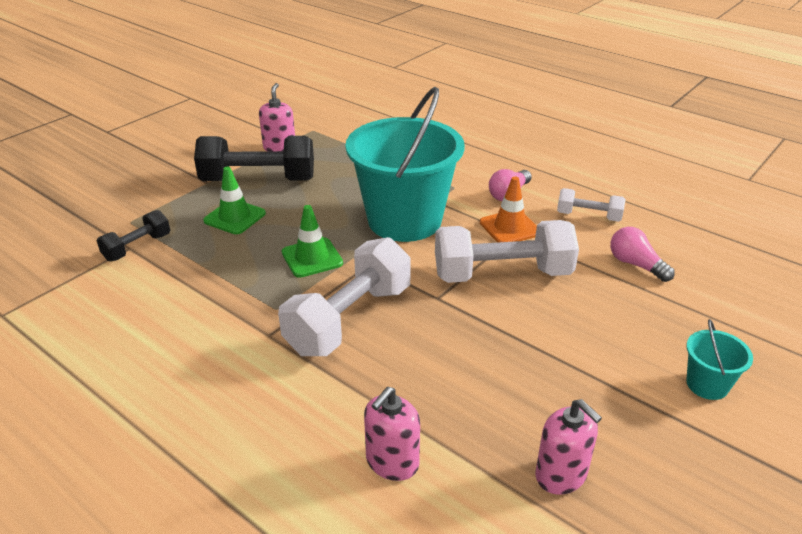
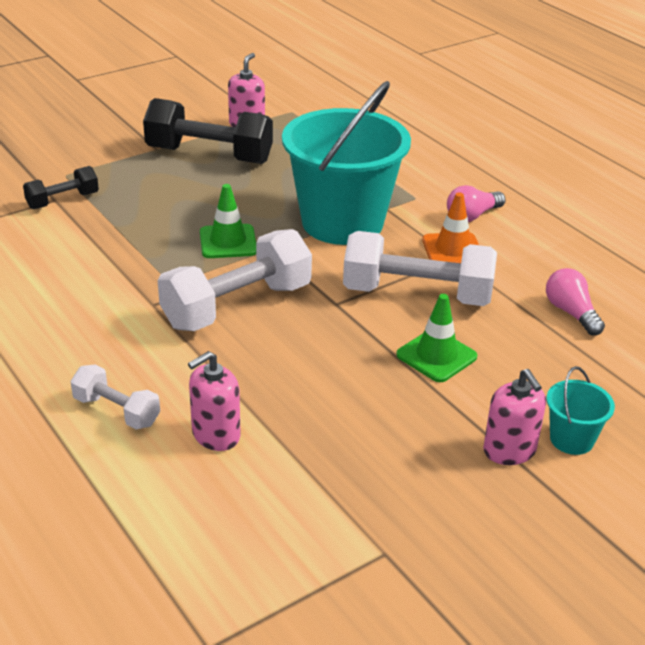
camera: 15 degrees right, 0 degrees up
(235, 217) = (169, 188): green traffic cone -> green traffic cone (436, 356)
(561, 475) = (370, 481): pink soap dispenser -> pink soap dispenser (509, 450)
(588, 216) = (549, 254): white dumbbell -> white dumbbell (117, 411)

